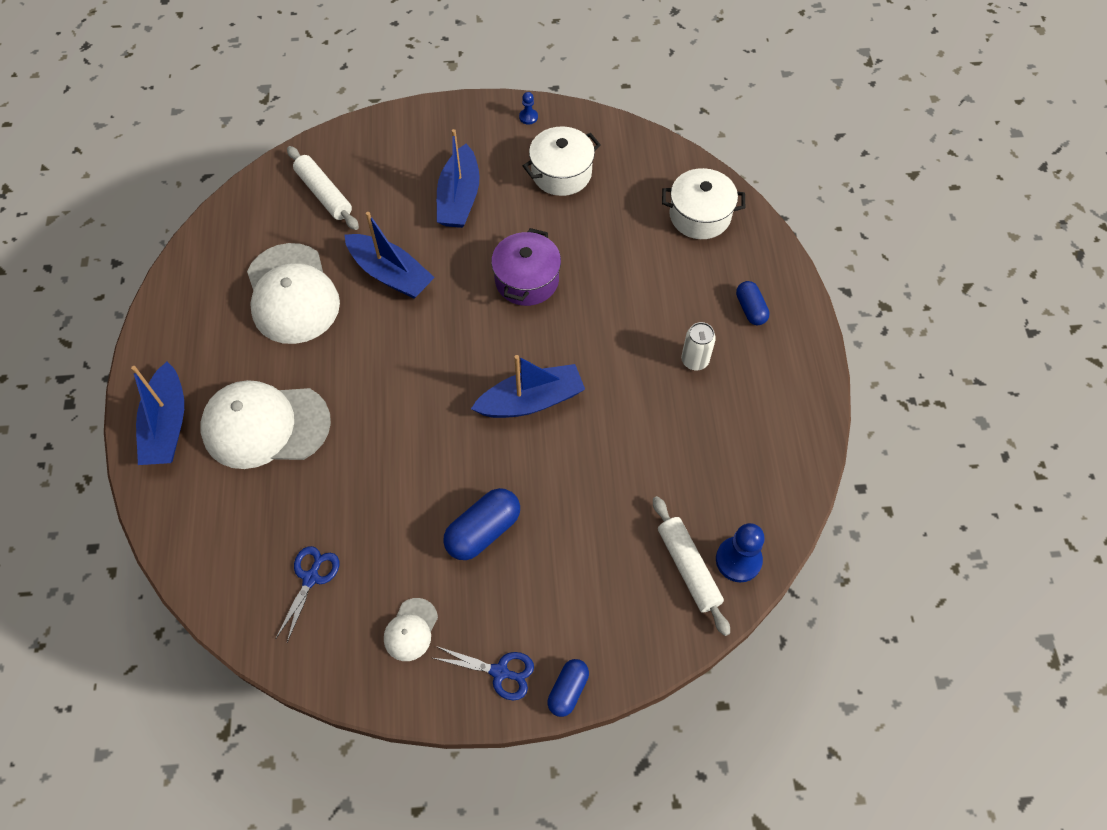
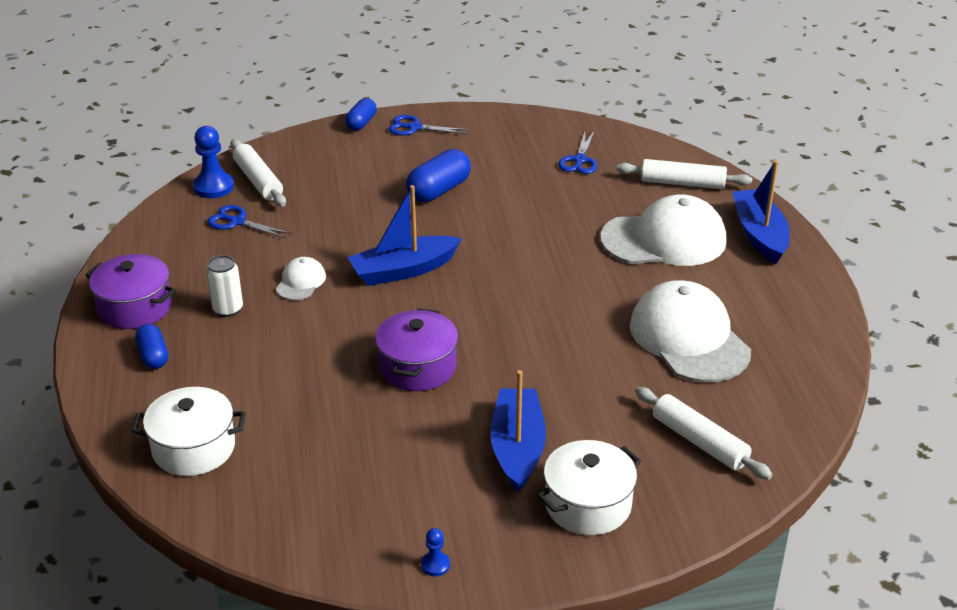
camera: 175 degrees right, 25 degrees down
(209, 521) = (682, 183): none -> white rolling pin
(391, 274) = (581, 363): blue boat -> none
(411, 630) = (489, 141): white cap -> white cap (301, 282)
(561, 173) = (381, 488): white pot -> white pot (588, 505)
(703, 492) = (237, 222): none -> blue scissors
(781, 369) = (135, 308): none -> purple pot

